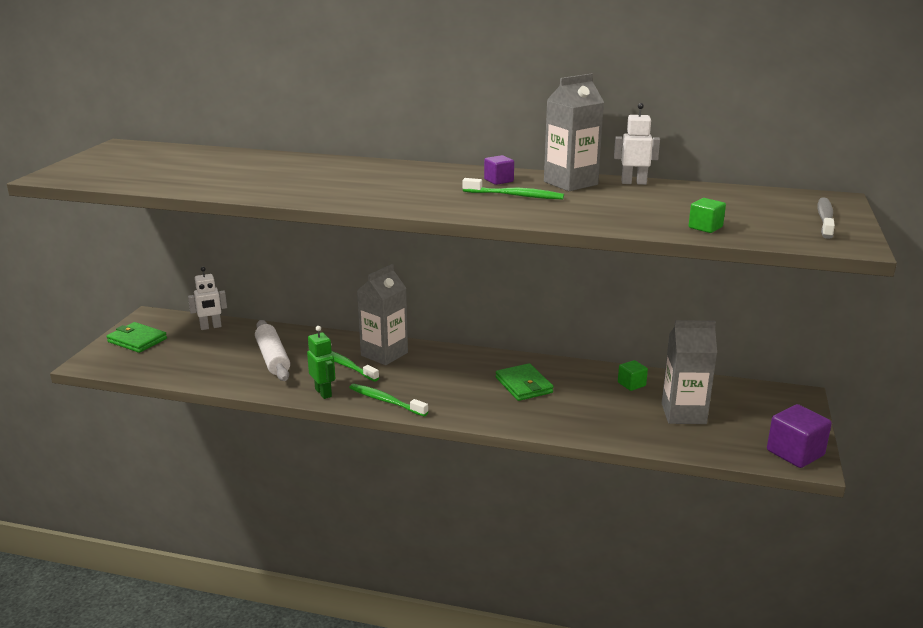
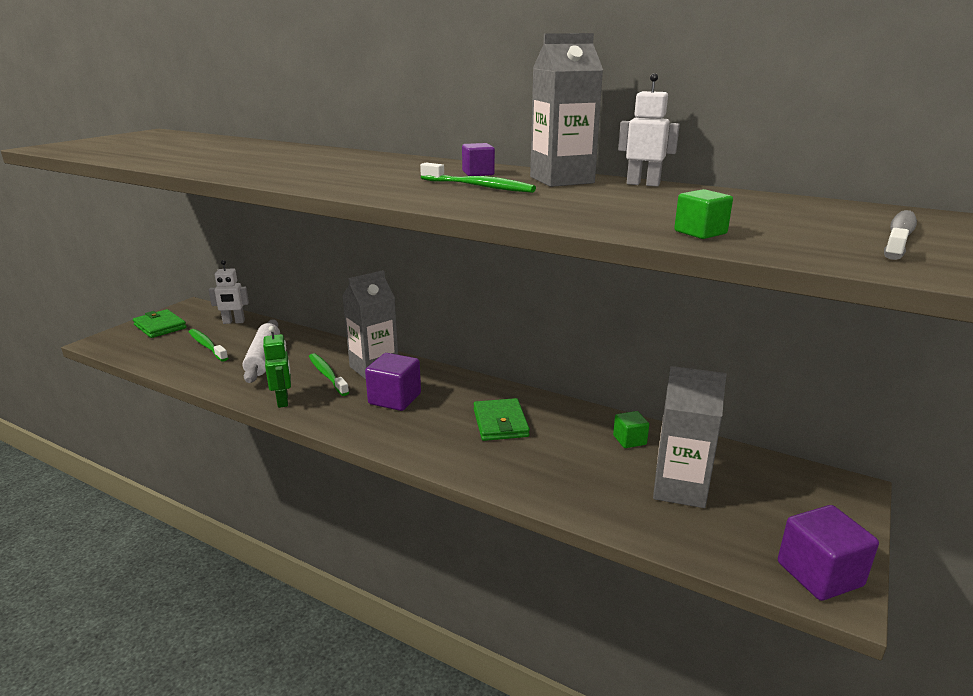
camera: 15 degrees right, 0 degrees up
(386, 401) = (339, 419): green toothbrush -> green toothbrush (207, 346)
(422, 378) = (395, 399): none -> purple cube

